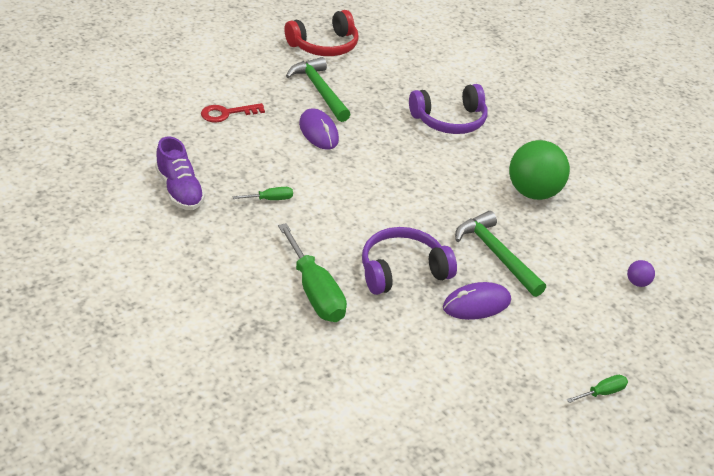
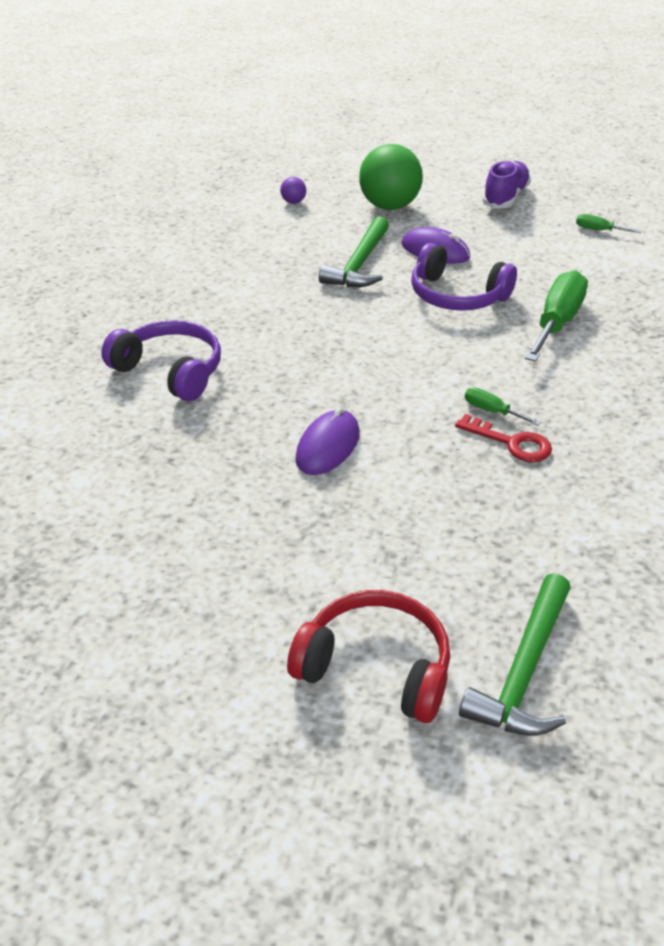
camera: 125 degrees left, 0 degrees up
(180, 190) = (584, 479): purple shoe -> purple shoe (505, 198)
(226, 113) = (401, 542): red key -> red key (511, 443)
(320, 90) = (235, 496): green hammer -> green hammer (523, 670)
(324, 45) = (105, 560): red headphones -> red headphones (375, 667)
(533, 192) = (237, 279): green ball -> green ball (389, 206)
(602, 393) = (436, 183): green screwdriver -> green screwdriver (598, 230)

